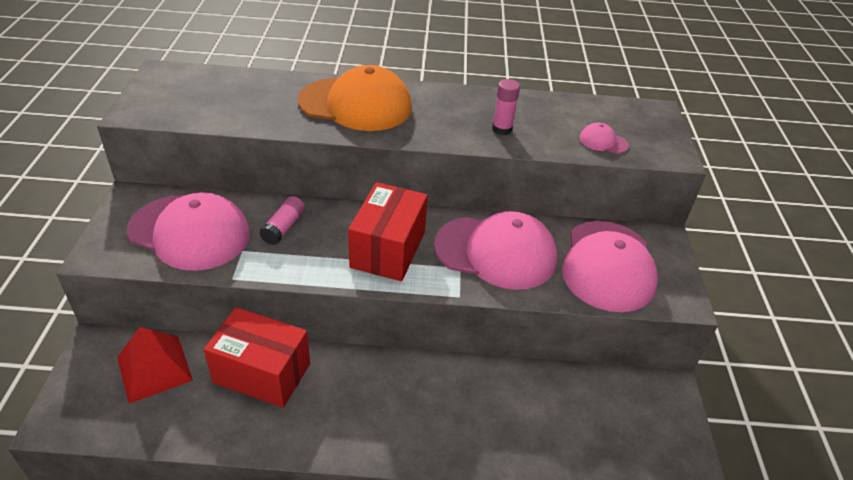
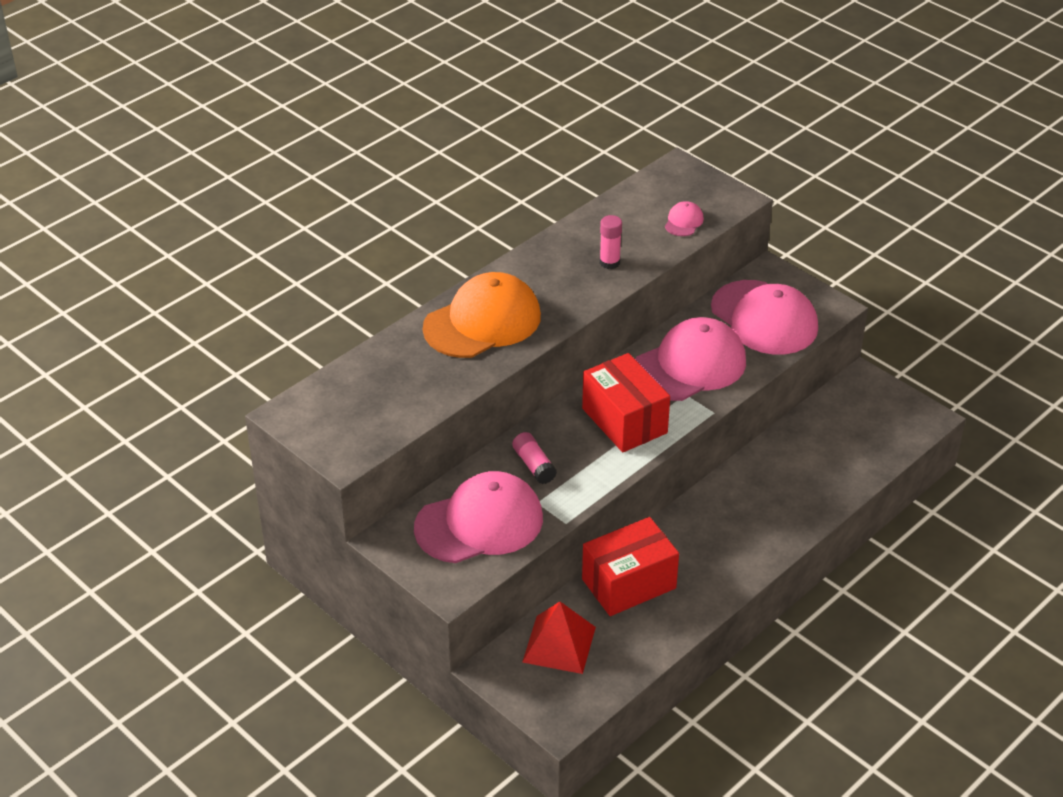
camera: 45 degrees left, 0 degrees up
(603, 141) = (683, 221): pink cap -> pink cap turned 135 degrees clockwise

